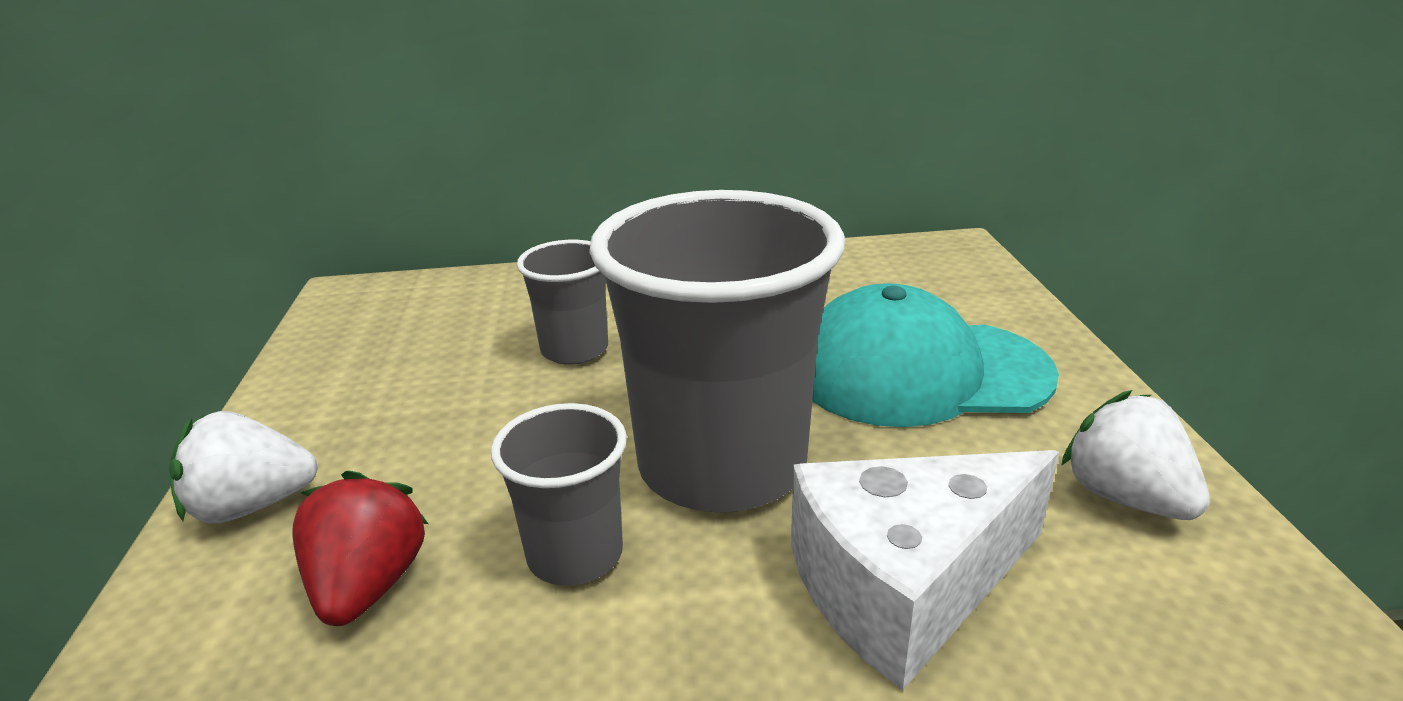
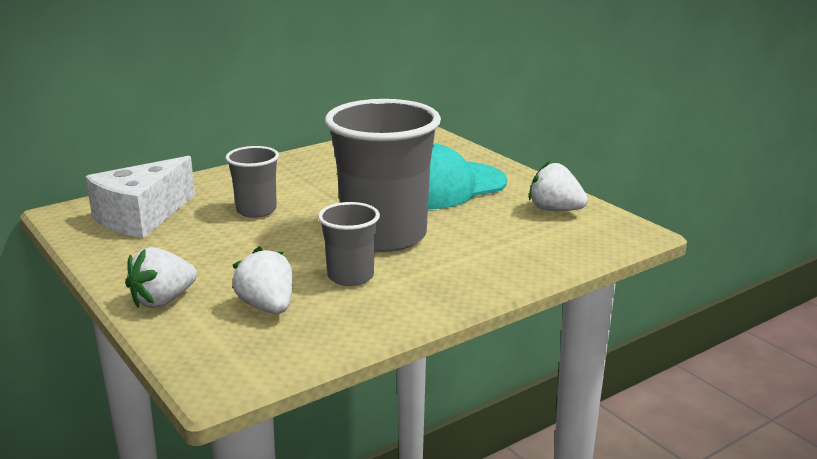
camera: 30 degrees left, 5 degrees down
(369, 586) = (267, 307): red strawberry -> white strawberry
(905, 586) = (493, 253): white cheese -> white cheese (141, 217)

